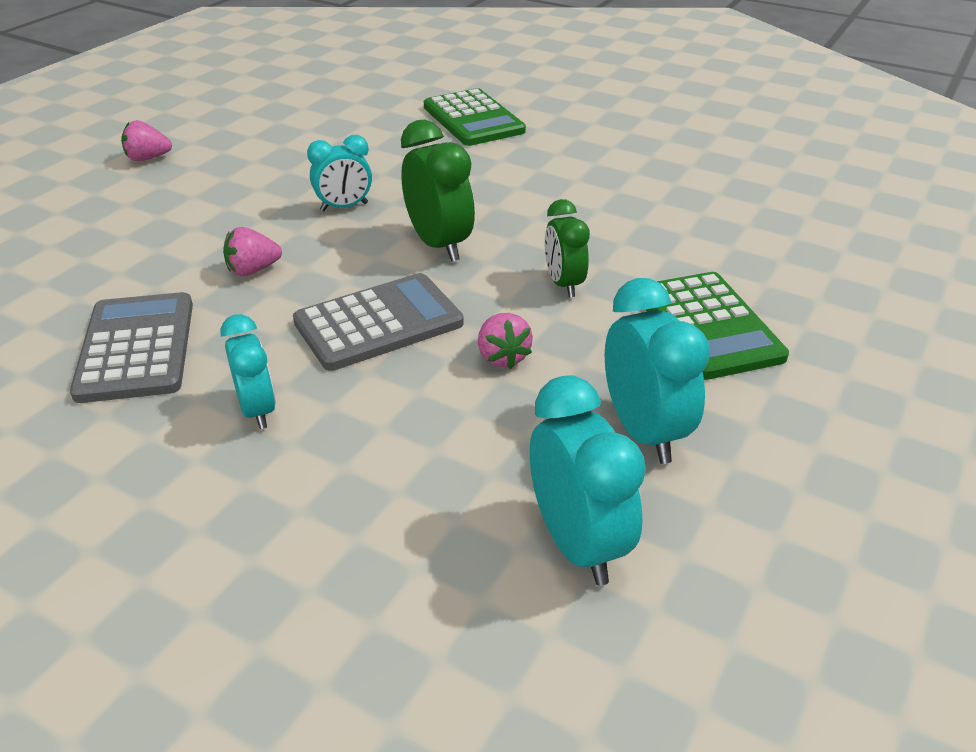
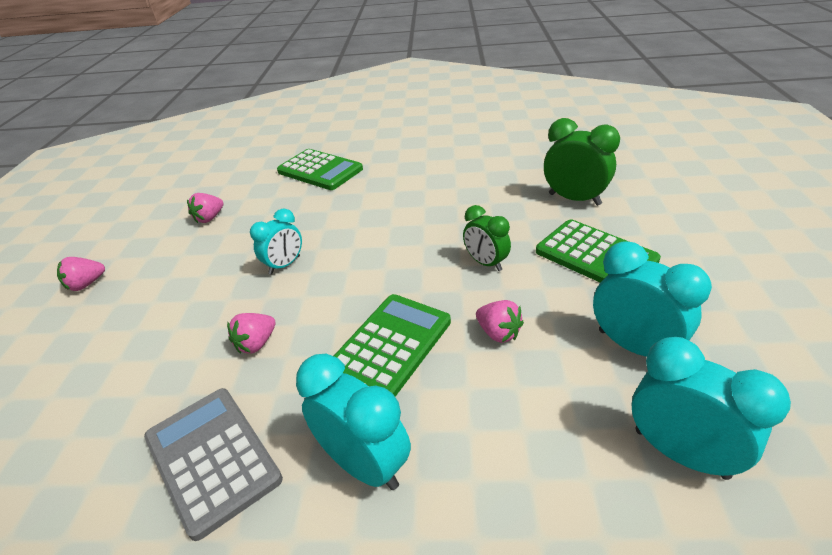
camera: 25 degrees left, 0 degrees up
(258, 410) = (364, 464): turquoise clock -> turquoise clock, size x1.53
(311, 133) = (209, 218): none -> pink strawberry
(378, 323) = (391, 345): grey calculator -> green calculator
(439, 245) = (379, 267): green clock -> green clock (574, 199)

